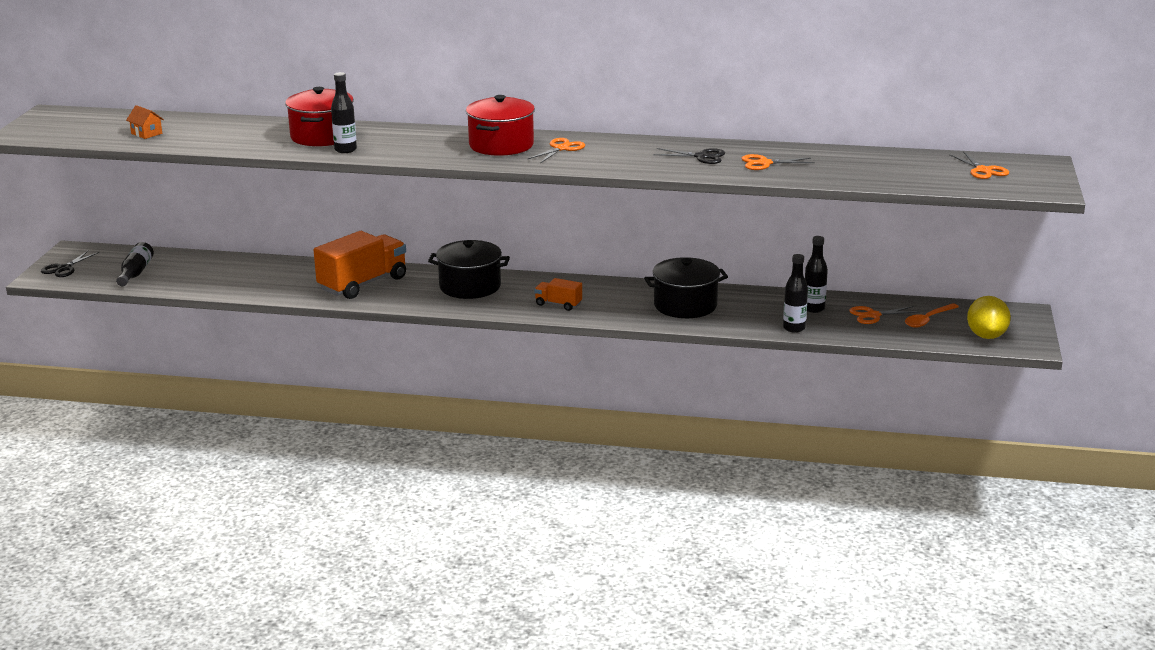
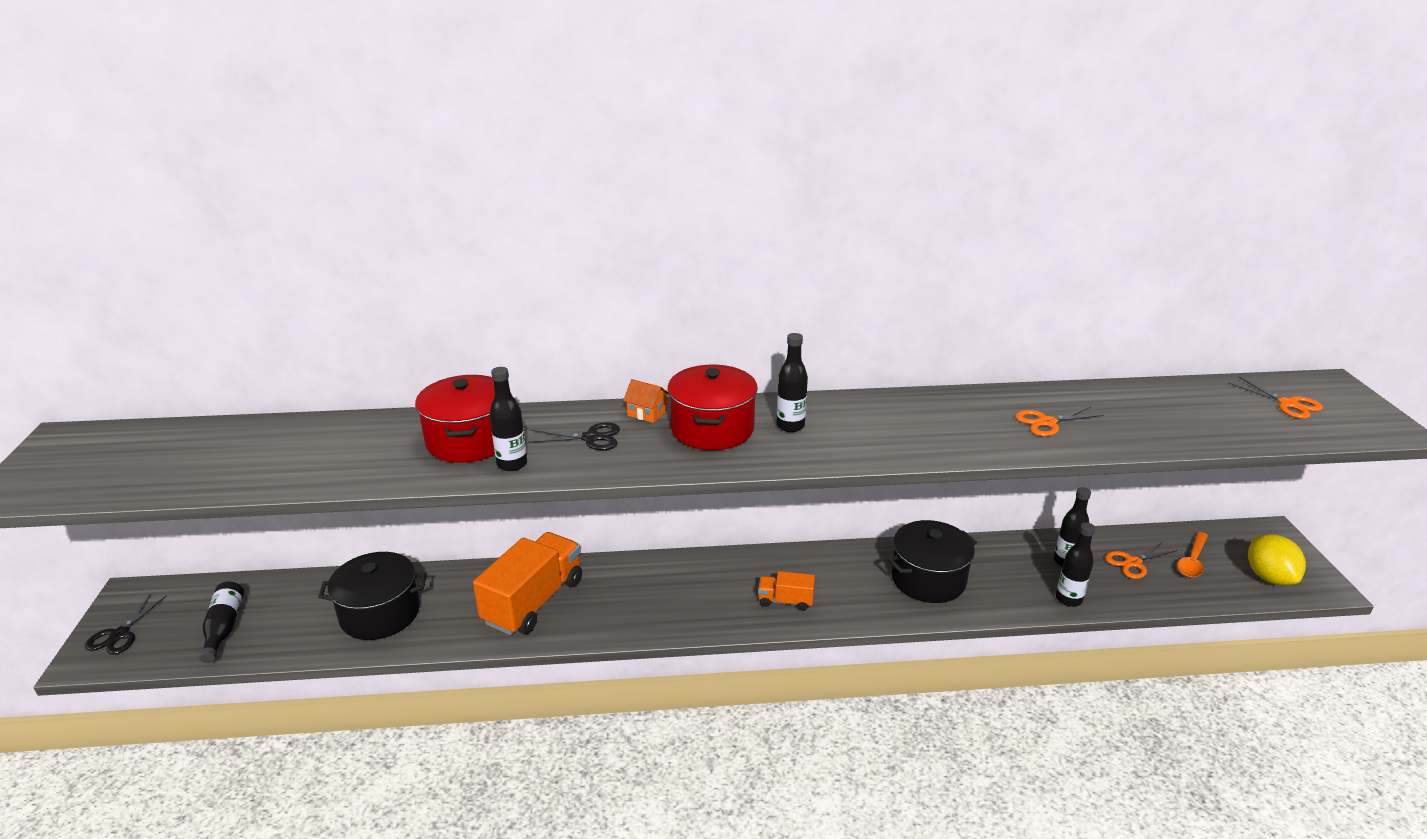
camera: 15 degrees left, 5 degrees up
(146, 133) = (214, 465): orange house -> orange house (647, 413)
(470, 286) = (667, 585): black pot -> black pot (380, 613)
(561, 148) = (790, 426): orange scissors -> black bottle
(701, 157) = (966, 420): black scissors -> black scissors (591, 438)

